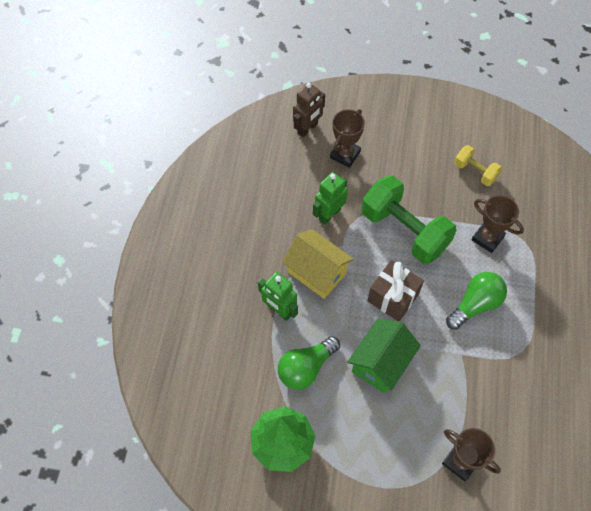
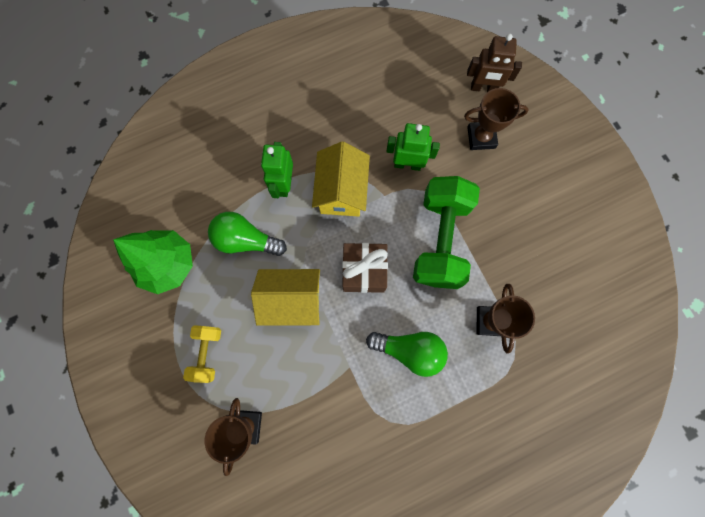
camera: 55 degrees right, 15 degrees up
(381, 363) = (292, 300): green house -> yellow house
(475, 172) = (557, 266): yellow dumbbell -> yellow dumbbell (207, 353)

